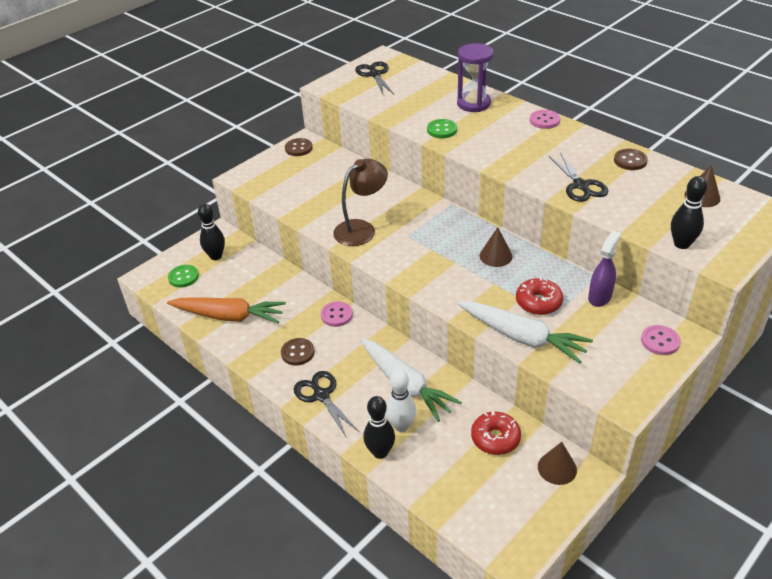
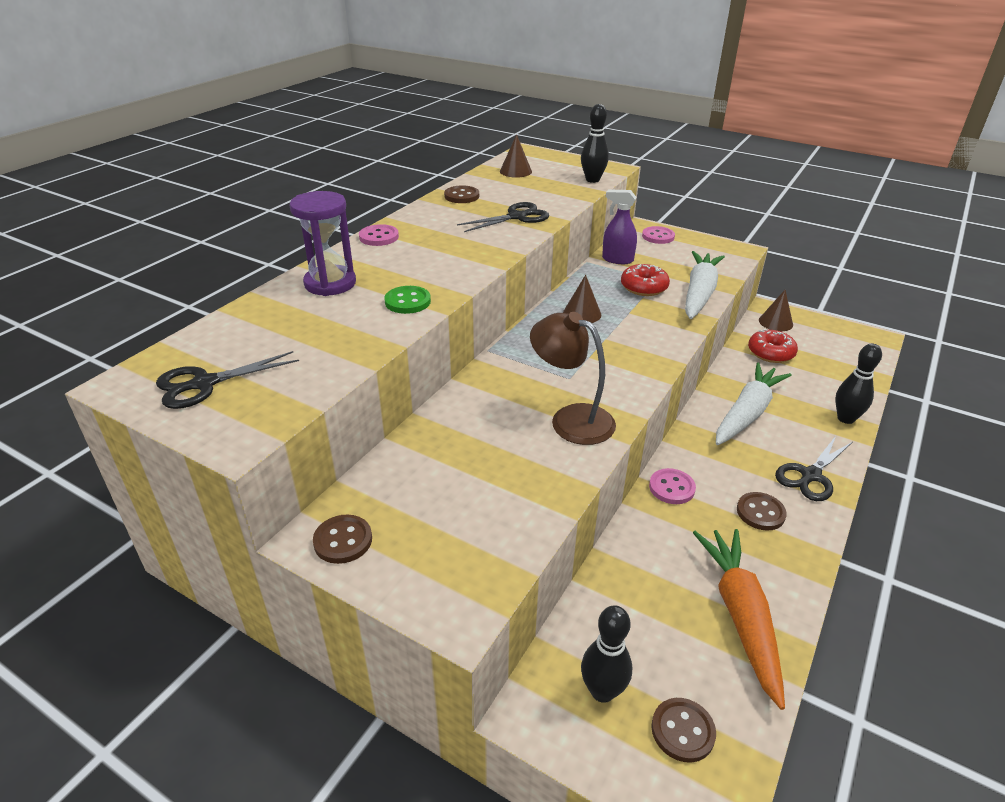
camera: 105 degrees left, 5 degrees down
(183, 277) = (682, 731): green button -> brown button
(401, 426) = (802, 409): white bowling pin -> none

